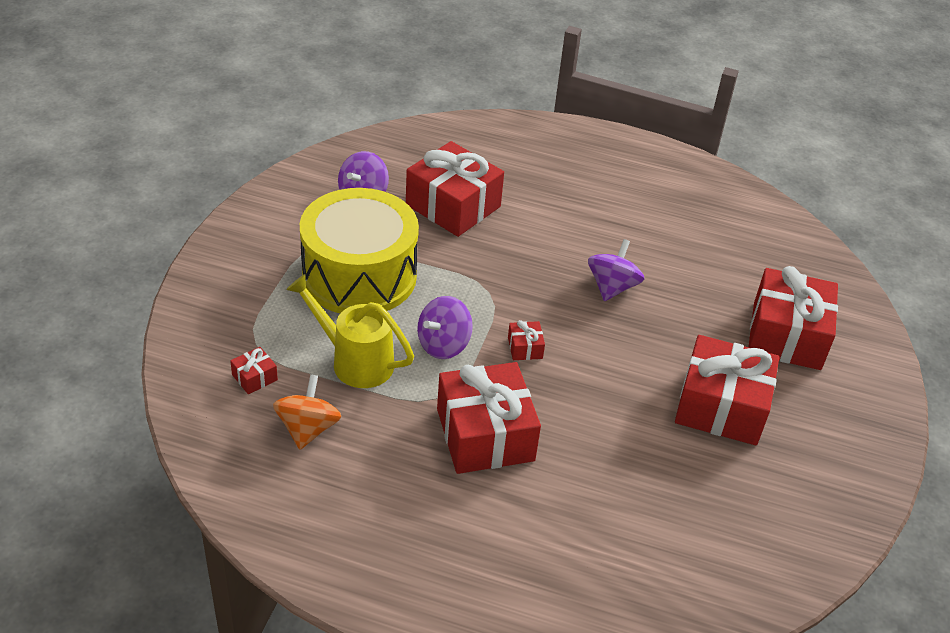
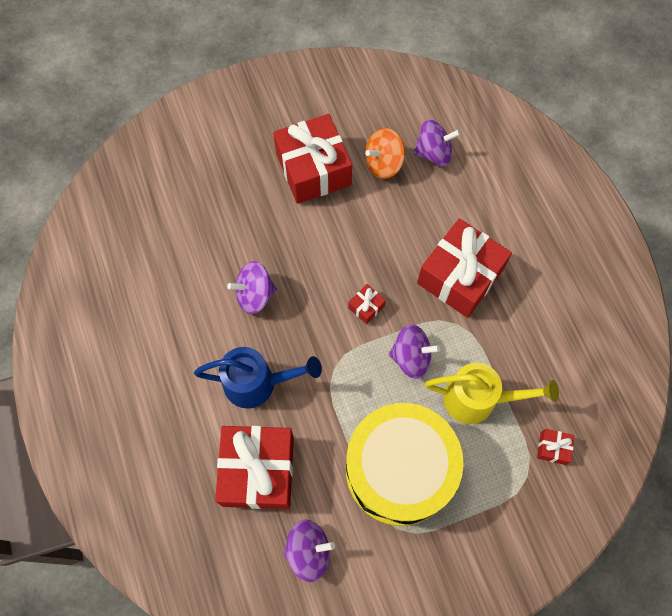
camera: 125 degrees left, 25 degrees up
(308, 429) = (555, 377): orange spinning top -> orange spinning top (383, 164)
(354, 361) = (478, 399): yellow watering can -> yellow watering can turned 75 degrees counterclockwise
(525, 244) = (258, 383): none -> blue watering can
(656, 520) = (433, 153): none -> purple spinning top
(786, 336) = (211, 168): red gift -> none

